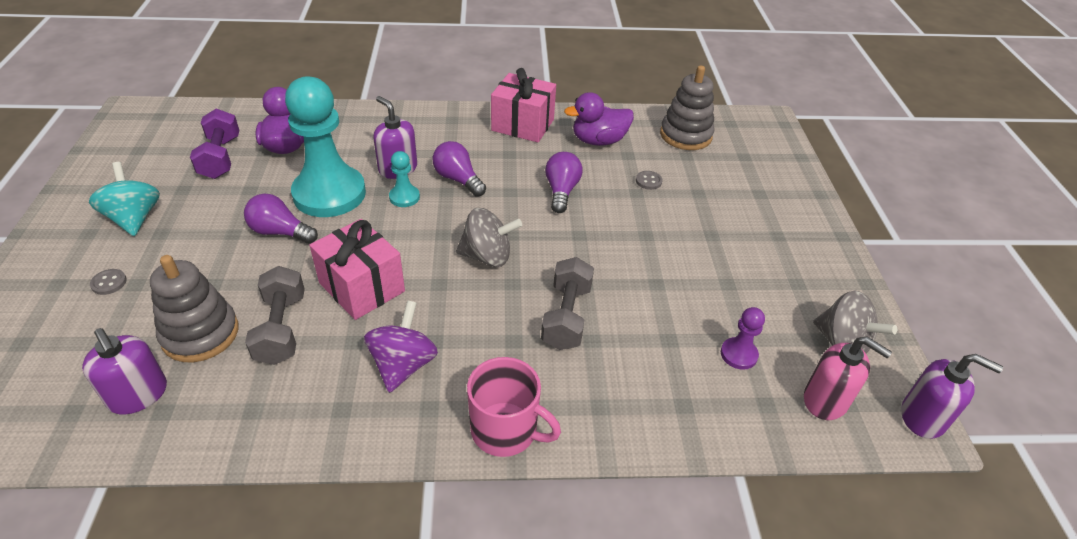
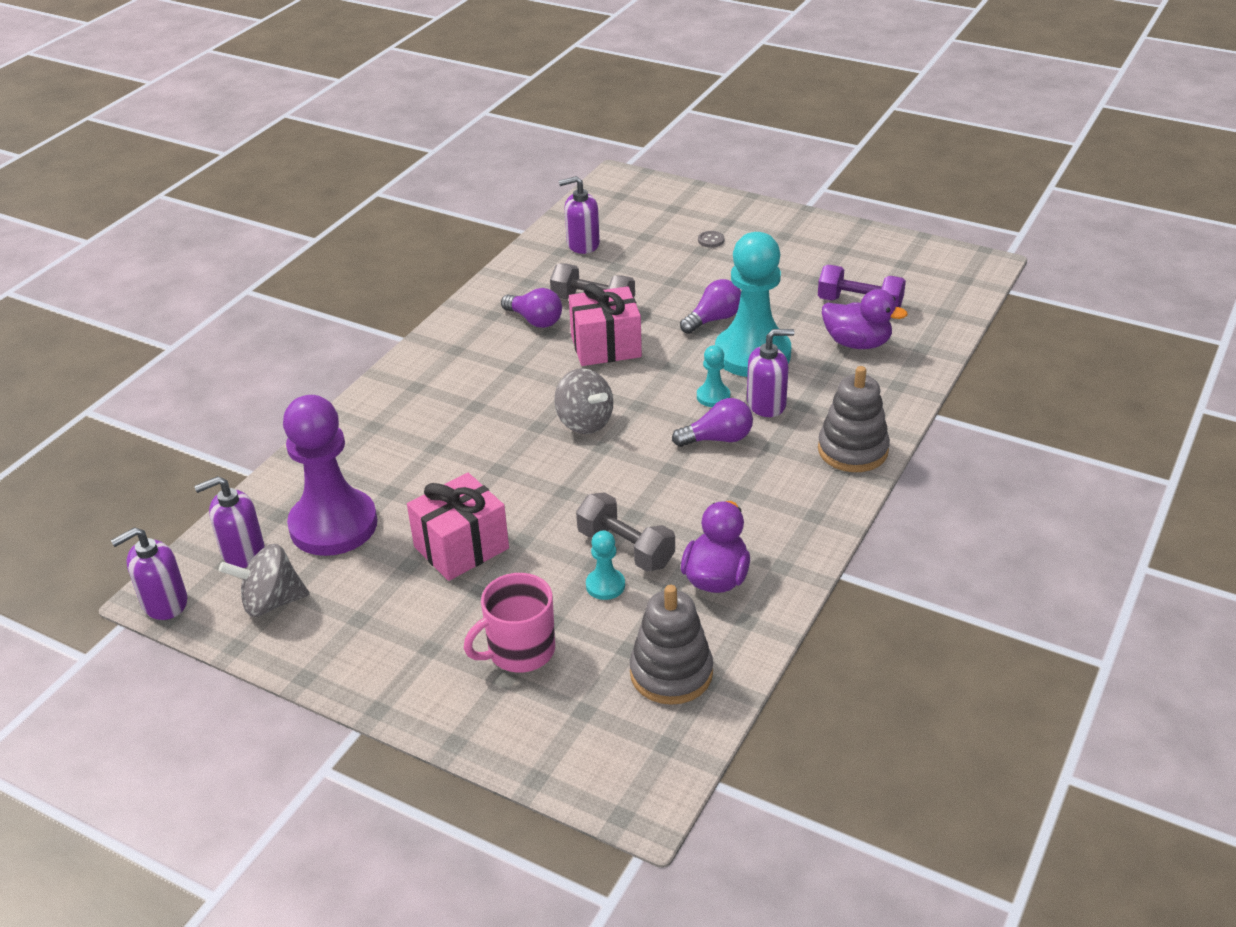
camera: 125 degrees right, 5 degrees down
(134, 218) = (788, 255): turquoise spinning top -> none
(200, 334) = (619, 270): grey stacking toy -> grey stacking toy (852, 450)
(403, 365) = (504, 347): purple spinning top -> none
(487, 256) = (584, 422): grey spinning top -> grey spinning top turned 75 degrees counterclockwise
(505, 430) = (402, 376): pink mug -> pink mug (519, 651)
(522, 125) = (795, 523): pink gift -> pink gift (461, 547)
(561, 191) = (641, 506): purple light bulb -> purple light bulb (535, 320)
(566, 317) = (471, 442): grey dumbbell -> grey dumbbell (626, 548)
(648, 181) = (605, 585): grey button -> turquoise pawn
(738, 354) = (333, 525): purple pawn -> purple pawn, size x2.35
(825, 400) = (242, 552): pink soap dispenser -> purple soap dispenser

